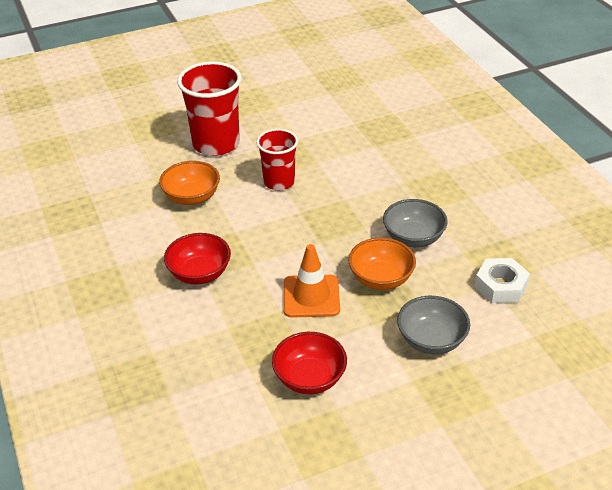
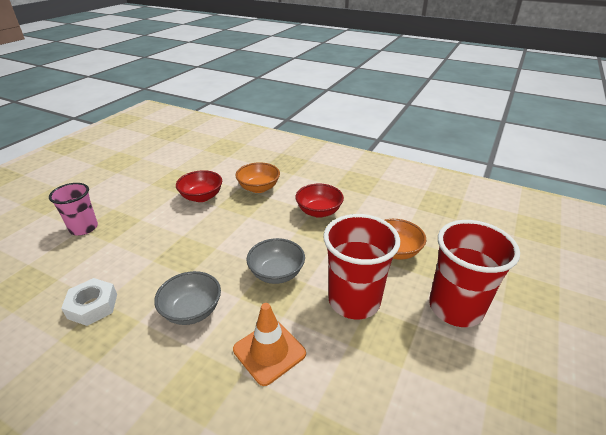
camera: 140 degrees right, 5 degrees down
(279, 182) = (354, 301): red cup -> red cup, size x1.58
(311, 296) = (237, 231): orange traffic cone -> orange traffic cone (269, 351)
(381, 279) = (197, 264): orange bowl -> orange bowl (258, 188)
(431, 340) = (137, 243): grey bowl -> grey bowl (276, 273)
(491, 405) = (84, 228): none -> pink cup

